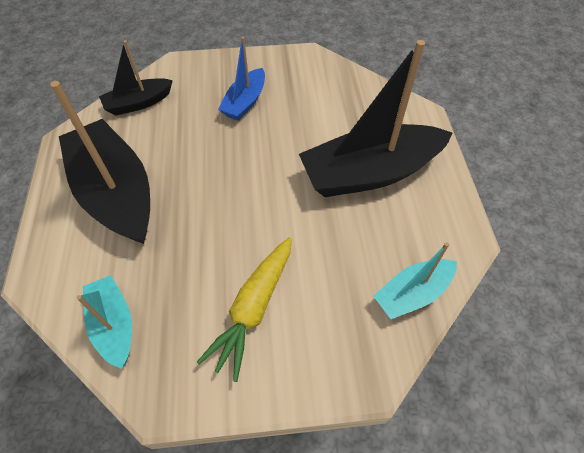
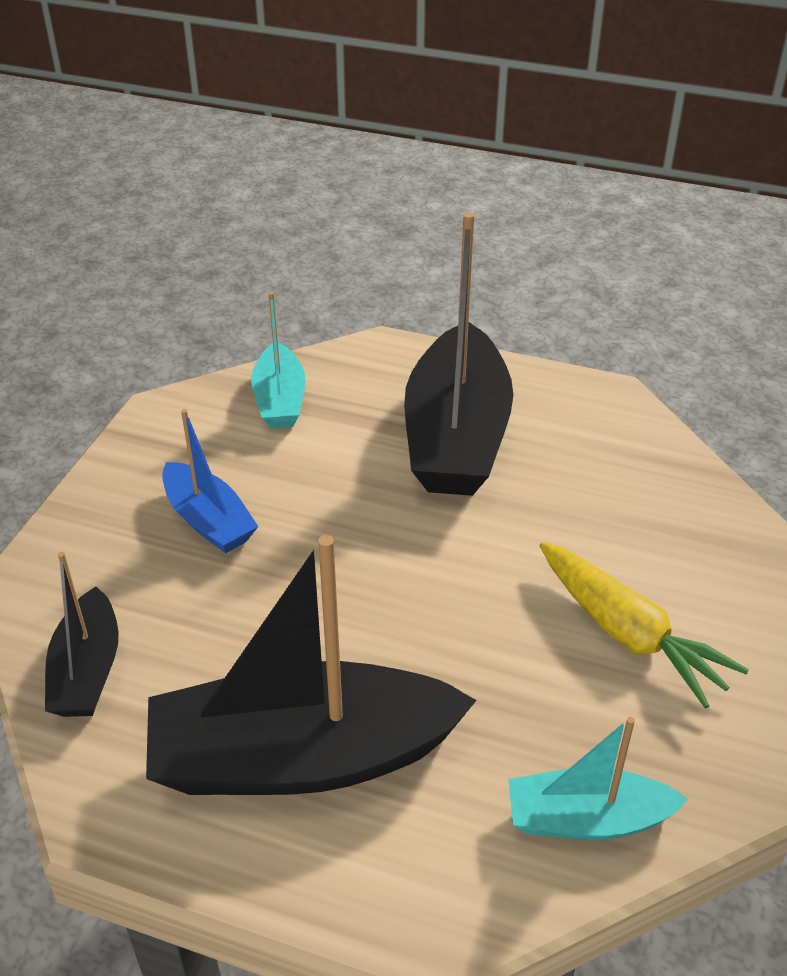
camera: 65 degrees left, 15 degrees down
(412, 293) = (669, 471): turquoise boat -> turquoise boat (280, 400)

